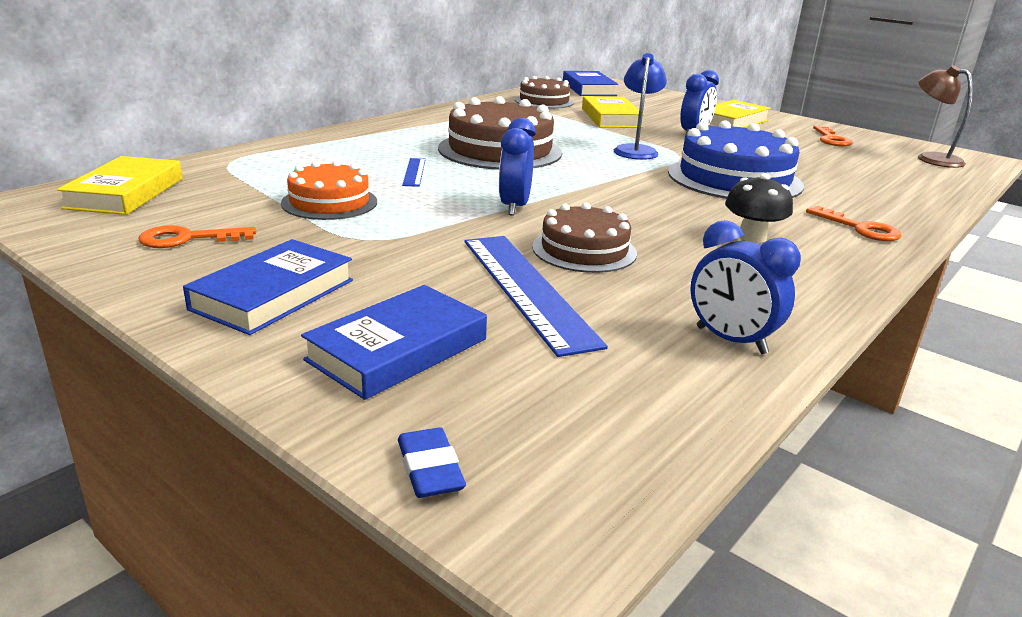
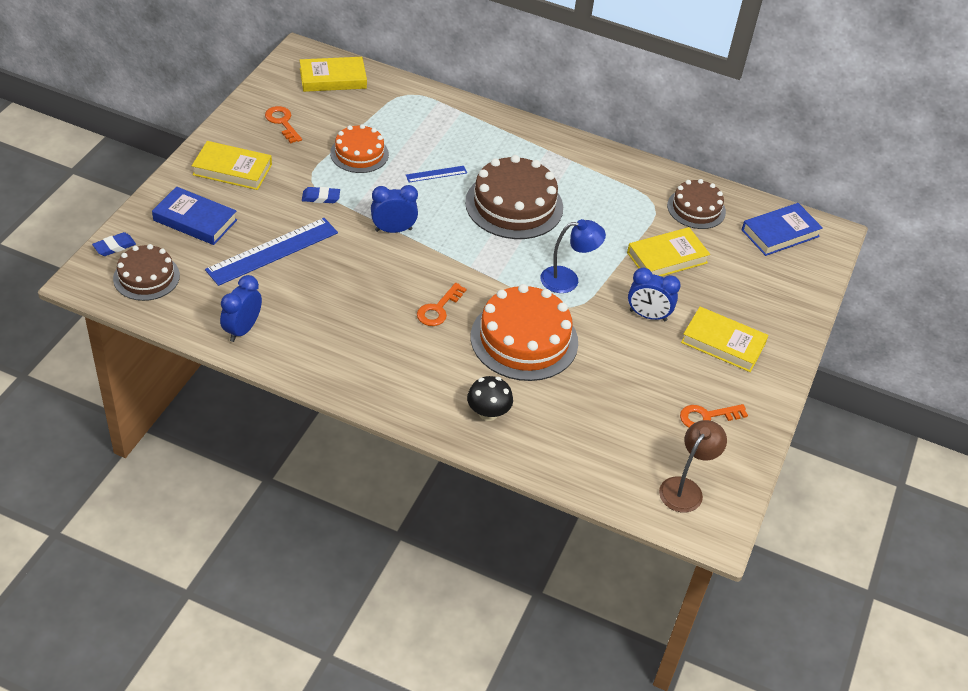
camera: 70 degrees right, 20 degrees up
(273, 294) = (232, 169): blue book -> yellow book
(411, 238) = (321, 197): none -> blue eraser
(584, 250) = (335, 268): brown cake -> brown cake (146, 277)
(734, 179) = (524, 339): blue cake -> orange cake
(752, 237) = (396, 344): black mushroom -> black mushroom (488, 413)
(859, 228) = (443, 404): orange key -> orange key (438, 309)

